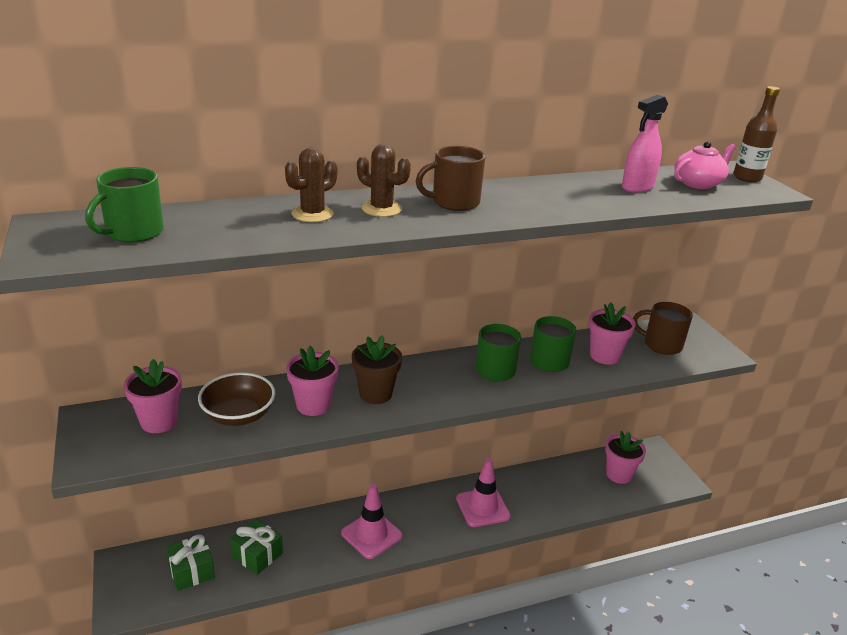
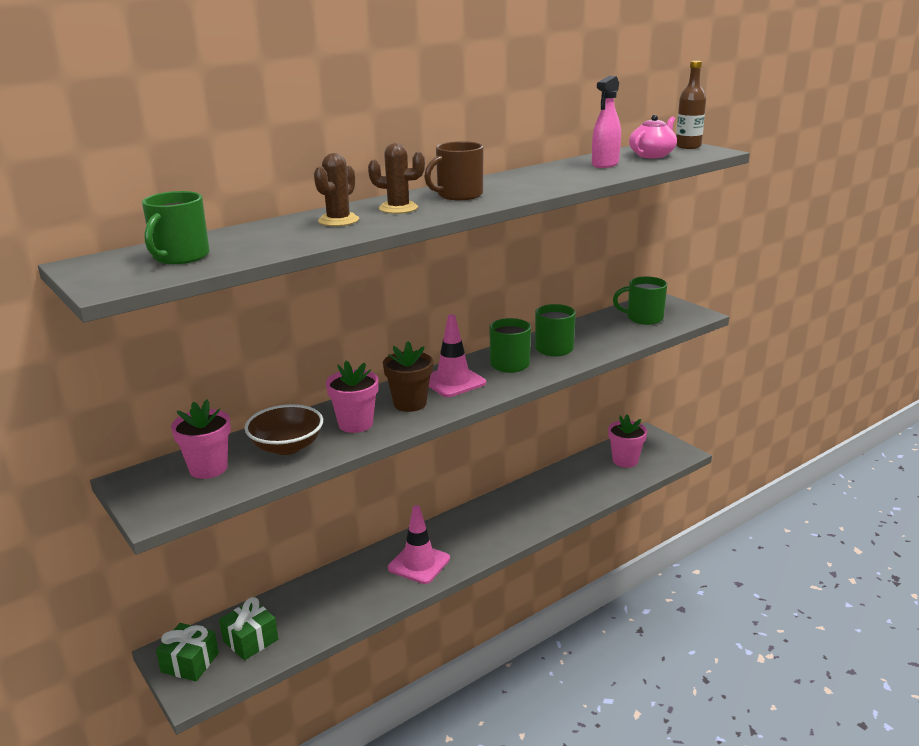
camera: 15 degrees left, 5 degrees down
(257, 555) = (312, 609): green gift -> green gift (190, 662)
(483, 507) = (514, 516): pink traffic cone -> pink traffic cone (453, 381)
(604, 356) = (599, 335): pink flower pot -> none
(661, 345) = (643, 318): brown mug -> green mug

